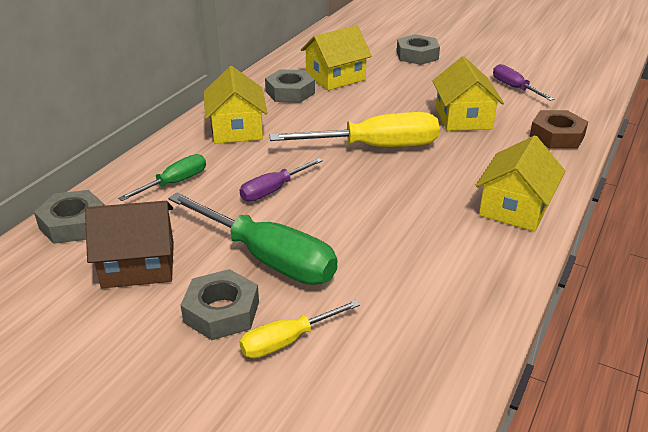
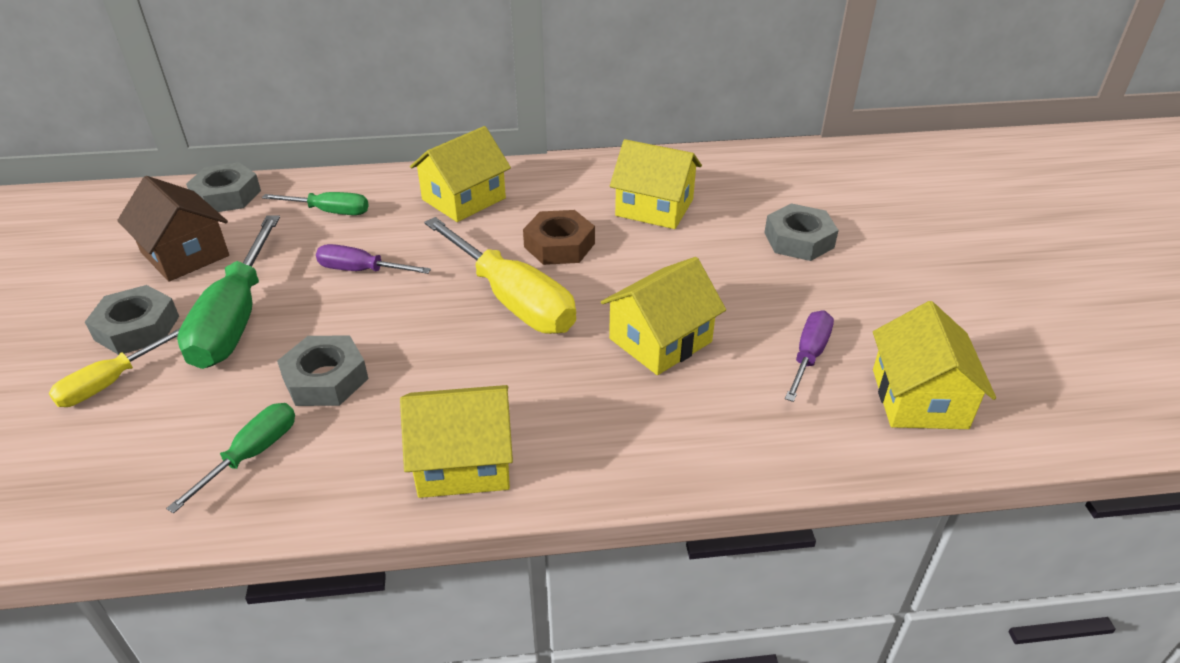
camera: 55 degrees right, 5 degrees up
(286, 341) = (109, 383): yellow screwdriver -> yellow screwdriver turned 75 degrees counterclockwise
(290, 92) = (581, 195): grey nut -> grey nut (326, 379)
(440, 285) = (253, 454): none -> green screwdriver
(557, 136) = (702, 443): brown nut -> brown nut (559, 245)
(568, 77) = (919, 398): none -> yellow house

